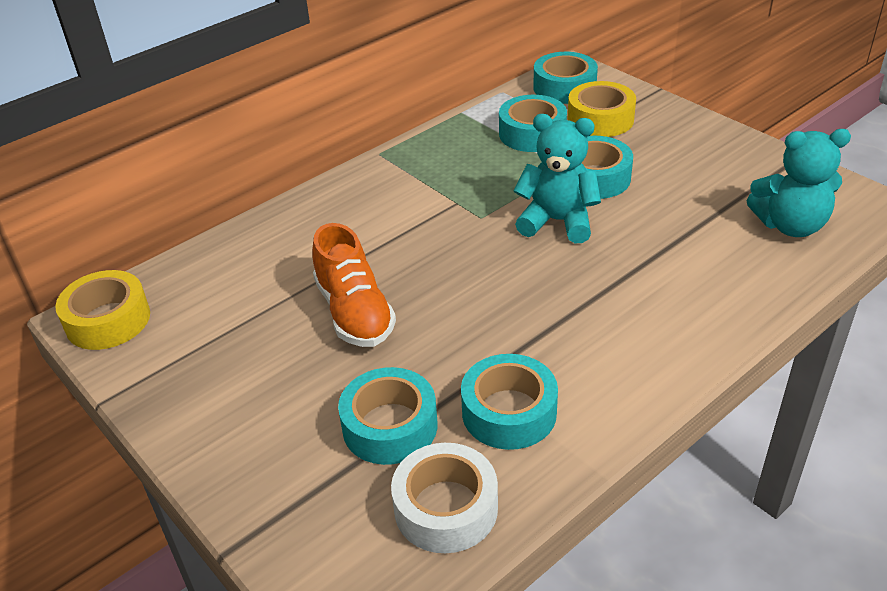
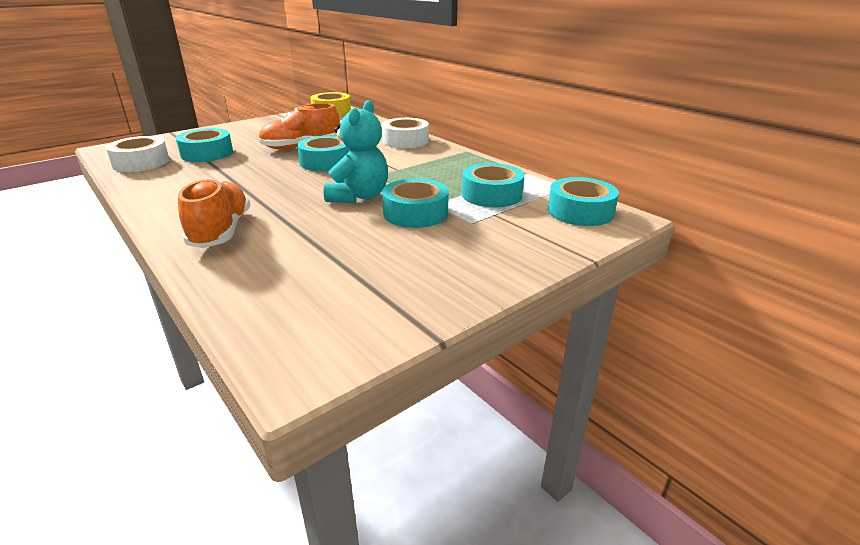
camera: 90 degrees right, 10 degrees down
(328, 207) = (405, 141): none -> white tape
(509, 412) = (186, 176): turquoise tape -> turquoise tape (326, 162)
(600, 119) = (518, 223): yellow tape -> none
(686, 309) = (221, 231): none -> orange shoe
(790, 225) = (294, 297): turquoise teddy bear -> none

